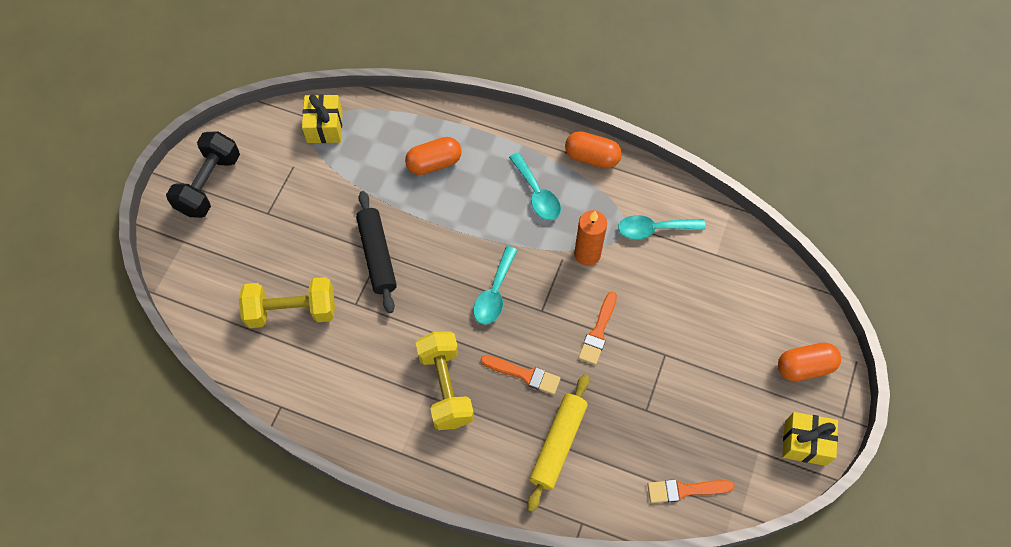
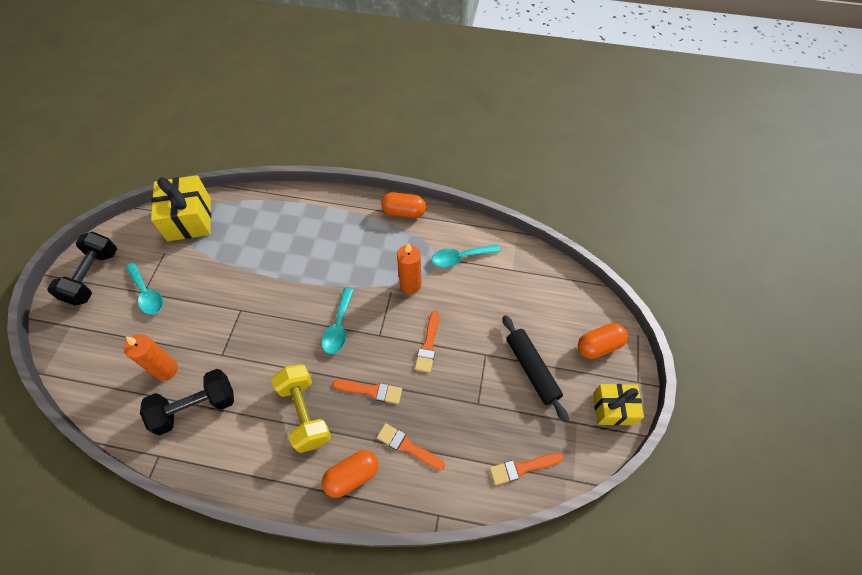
camera: 10 degrees left, 5 degrees down
(292, 311) = (166, 369): yellow dumbbell -> orange candle
(324, 360) = (196, 407): none -> black dumbbell
(325, 126) = (189, 219): yellow gift -> yellow gift, size x1.56
(377, 255) = (238, 312): black rolling pin -> black rolling pin (532, 369)
(434, 163) = (280, 234): orange capsule -> orange capsule (352, 476)
(537, 194) = (364, 245): turquoise spoon -> turquoise spoon (147, 294)
(558, 444) = (407, 446): yellow rolling pin -> orange brush

